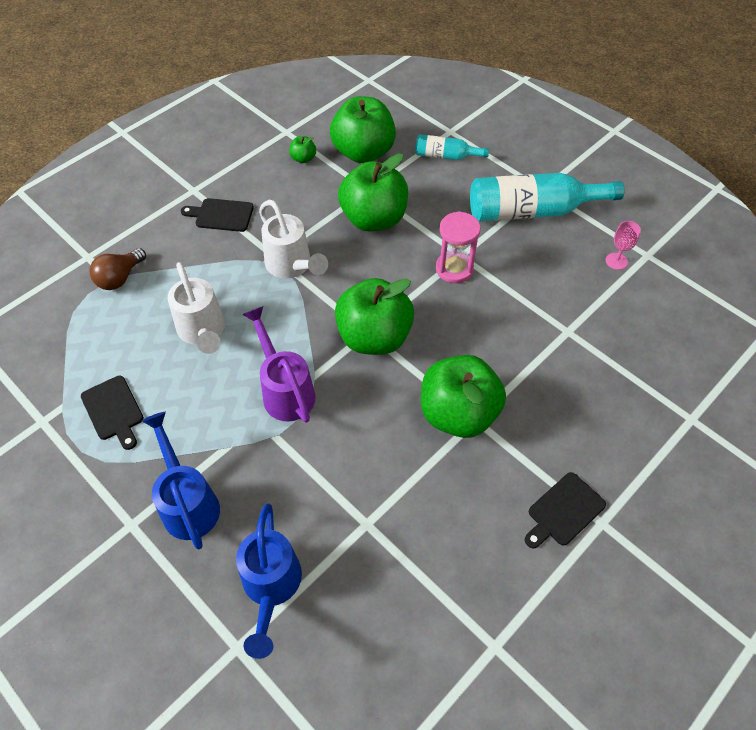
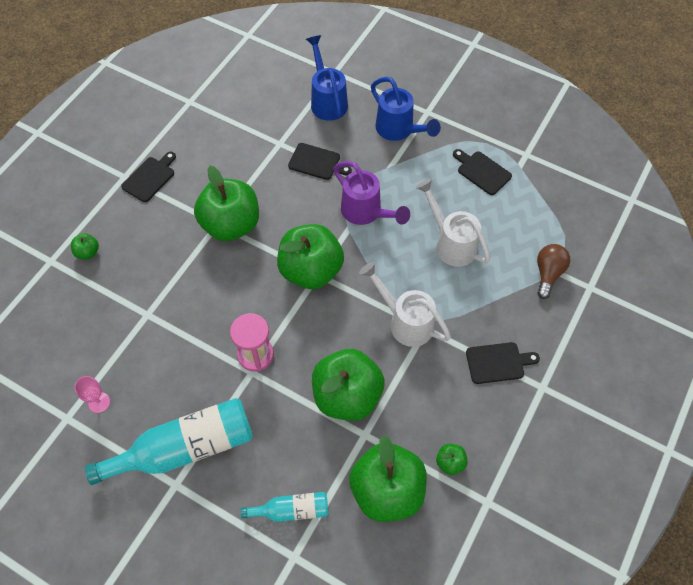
camera: 165 degrees right, 5 degrees up
(323, 478) = (317, 162): none -> black cutting board
(644, 419) = (88, 252): none -> green apple

